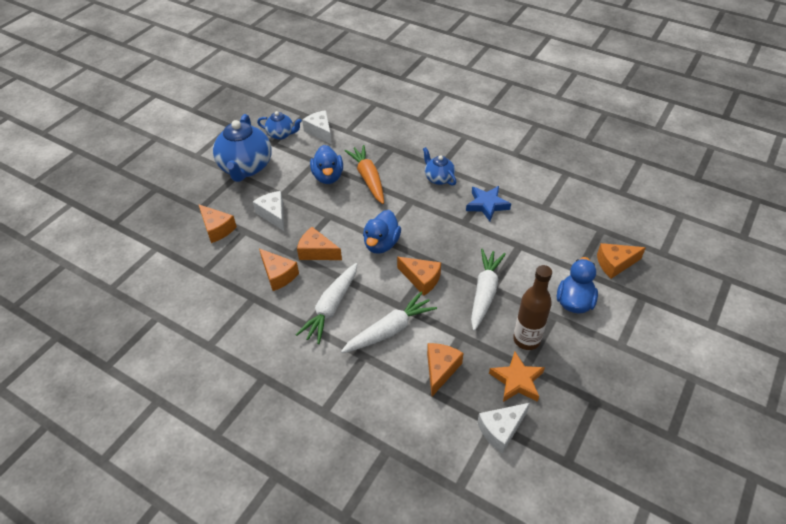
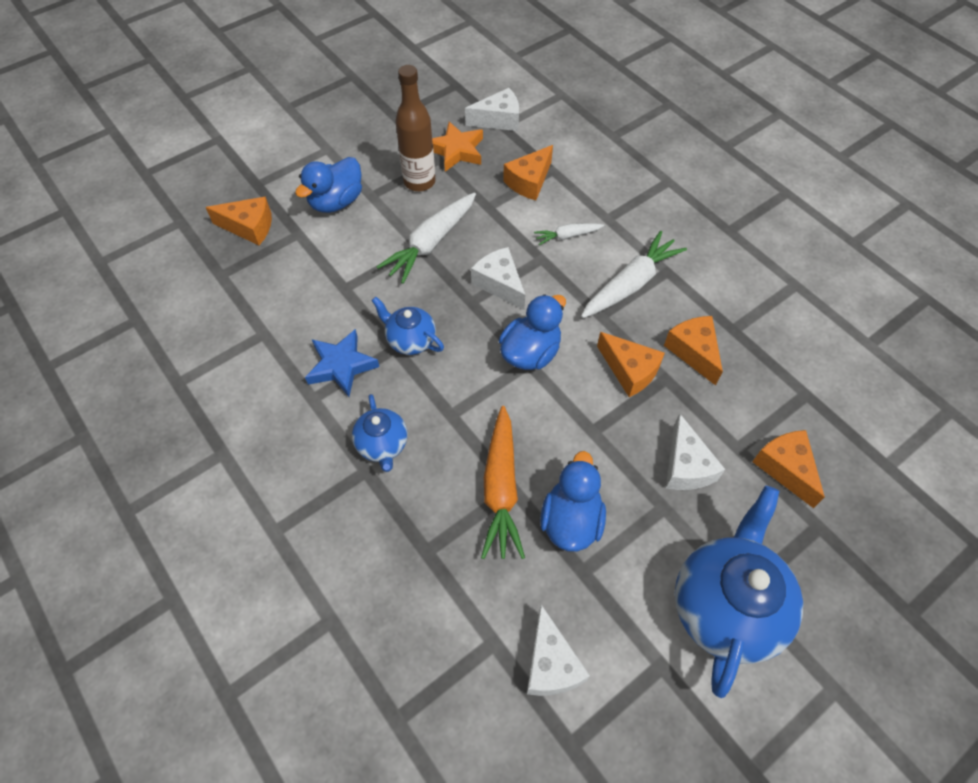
camera: 160 degrees left, 10 degrees up
(281, 134) = (638, 688): blue teapot -> blue teapot (410, 340)
(389, 330) = (567, 236): white carrot -> white carrot, size x0.53
(421, 279) = (500, 284): orange cheese -> white cheese

